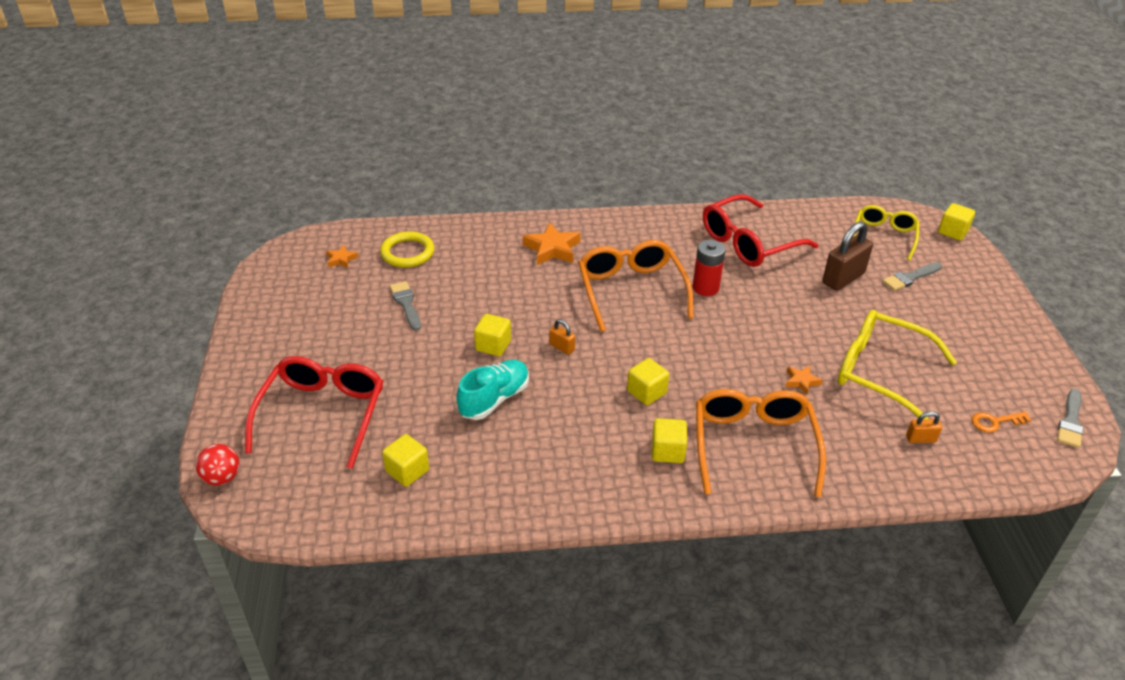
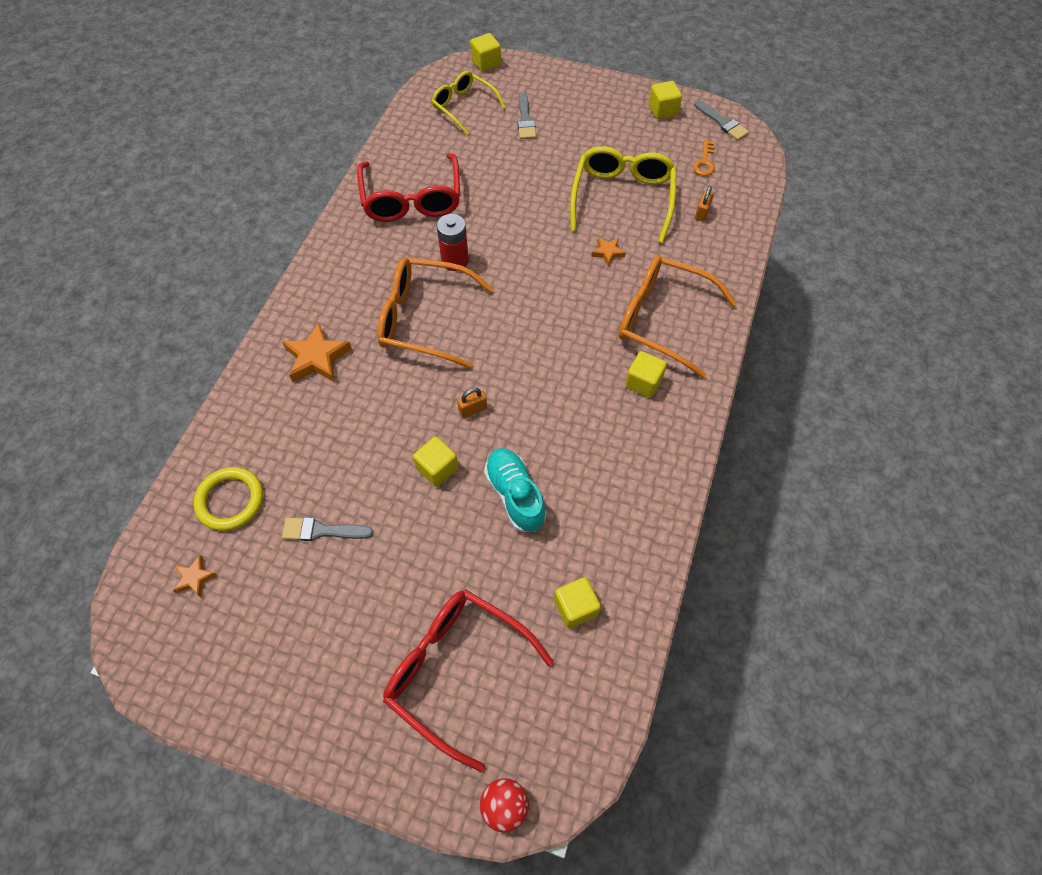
camera: 65 degrees left, 20 degrees up
(646, 392) = (566, 367): yellow cube -> yellow cube (663, 110)
(843, 278) = (500, 161): brown padlock -> none
(880, 372) = (622, 198): yellow glasses -> yellow glasses turned 135 degrees clockwise

